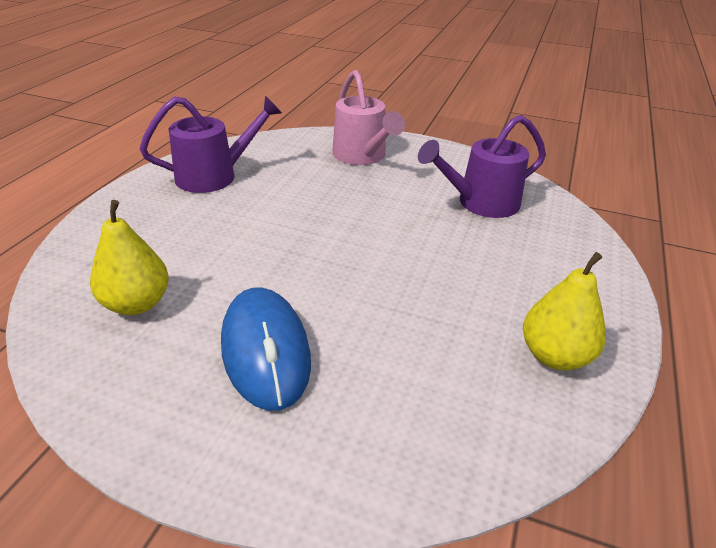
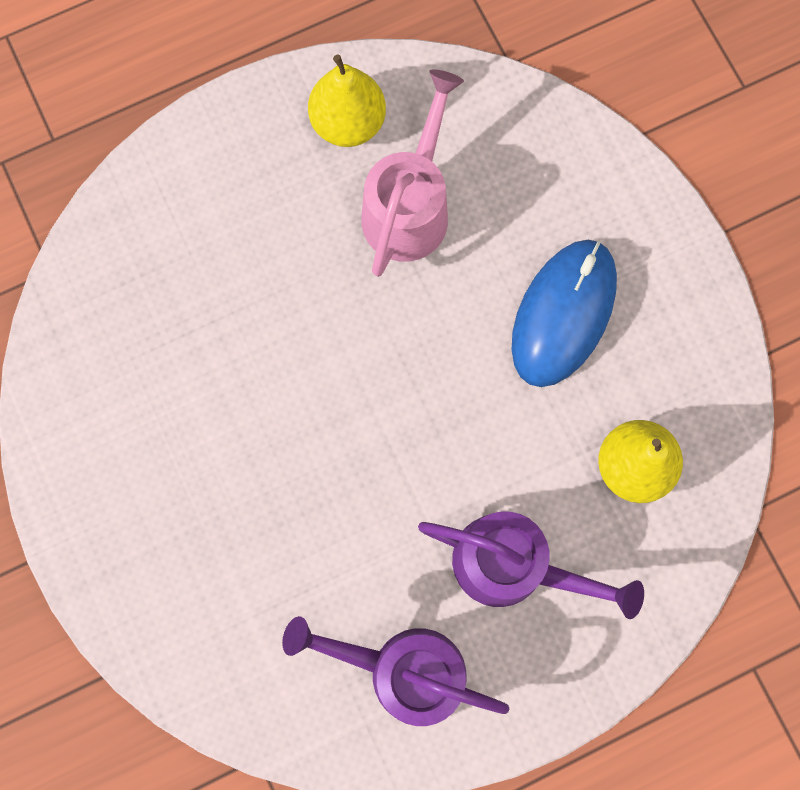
camera: 135 degrees left, 40 degrees up
(362, 156) = (176, 563): pink watering can -> pink watering can (409, 206)
(480, 203) = (156, 343): purple watering can -> purple watering can (514, 566)

